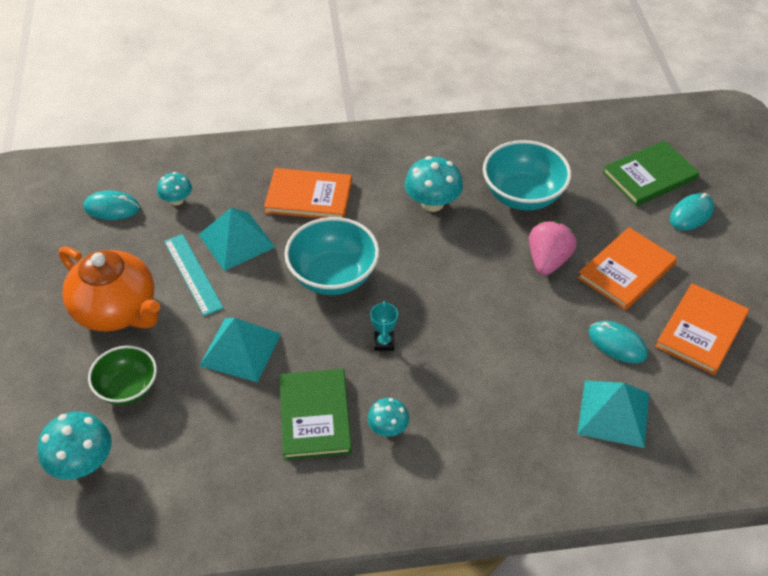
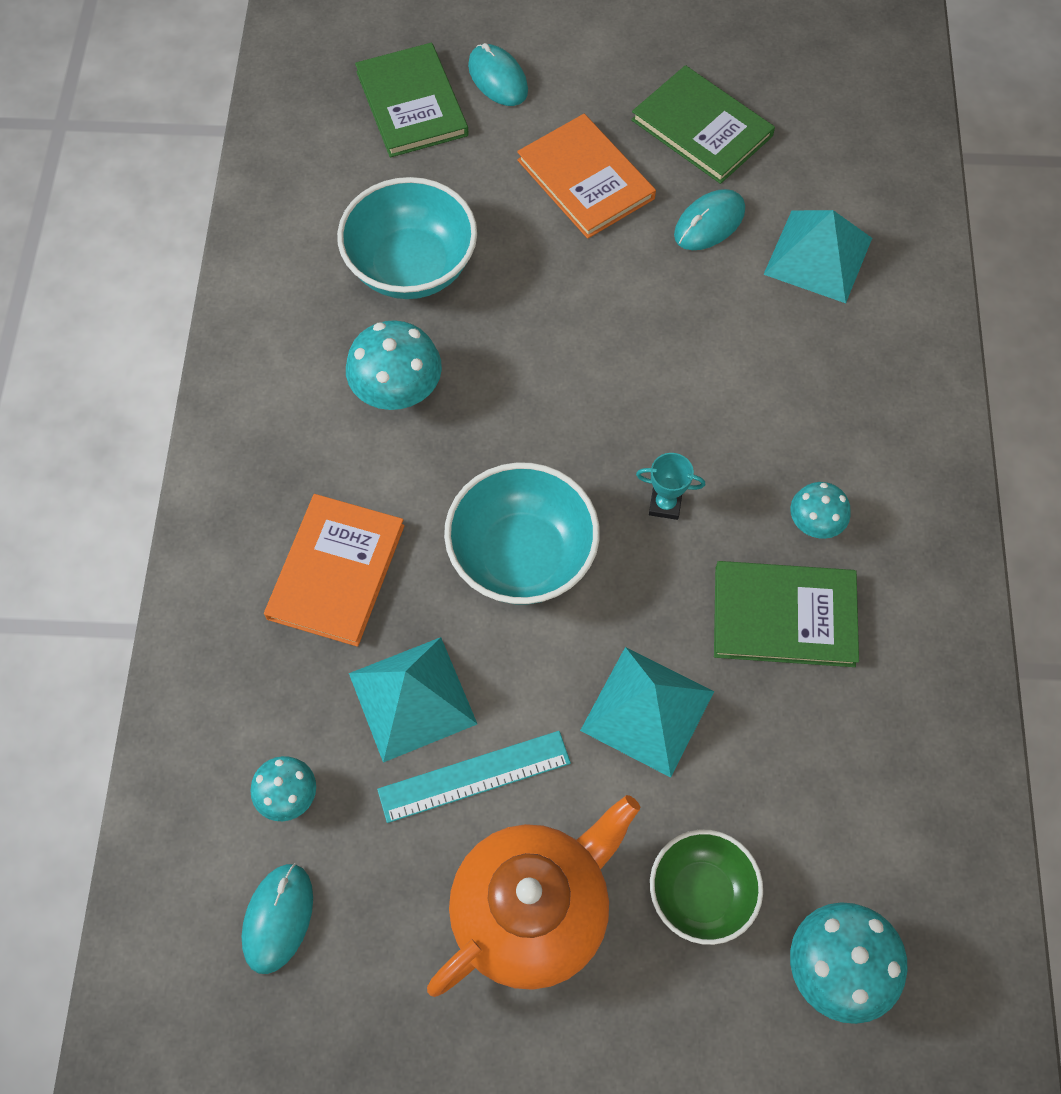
camera: 80 degrees left, 15 degrees up
(548, 261) = (549, 266): pink strawberry -> none
(701, 331) = (702, 128): orange book -> green book

